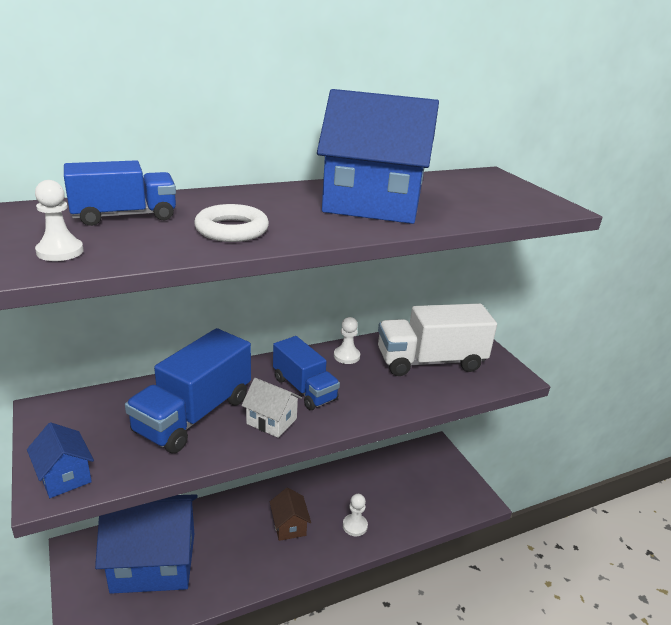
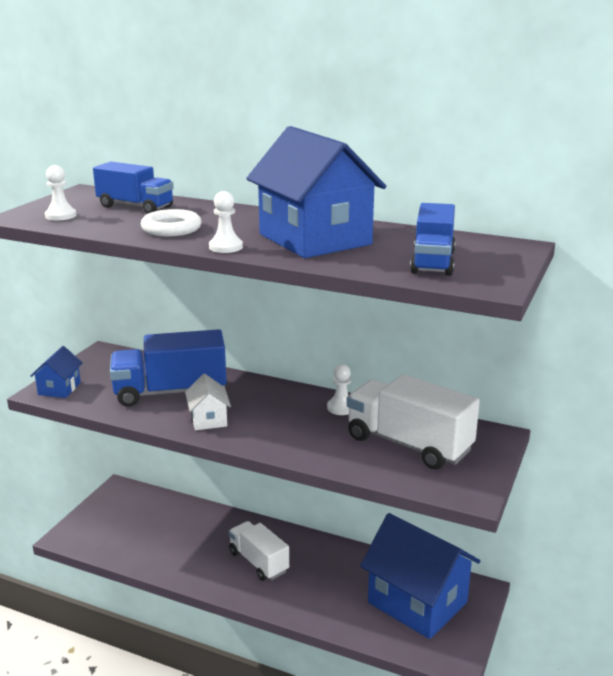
camera: 50 degrees right, 5 degrees down
(154, 562) = (147, 524): blue house -> blue house (417, 602)
(289, 526) = (258, 562): brown house -> white truck
(304, 389) = (266, 412): blue truck -> blue truck (432, 262)
(355, 526) = (307, 596): white pawn -> white pawn (225, 247)

